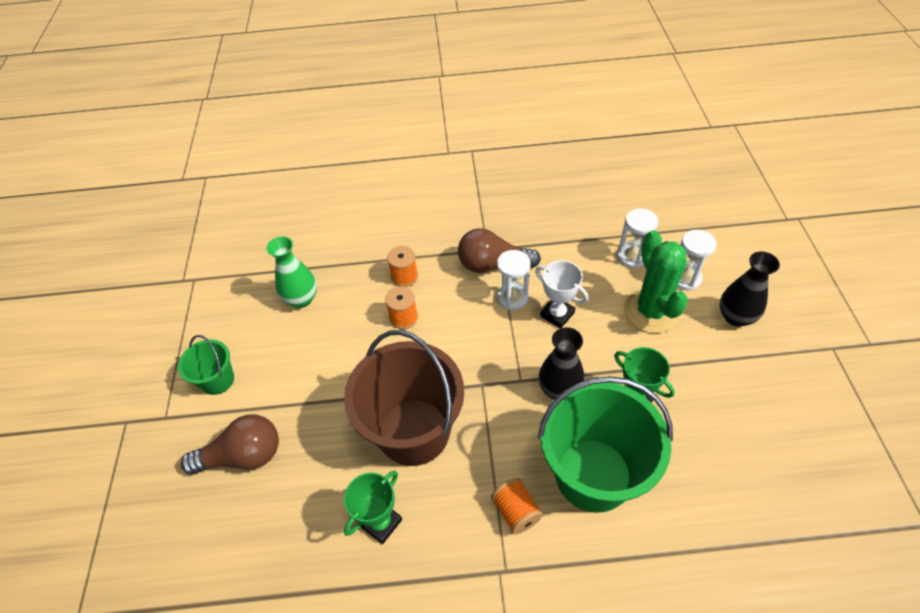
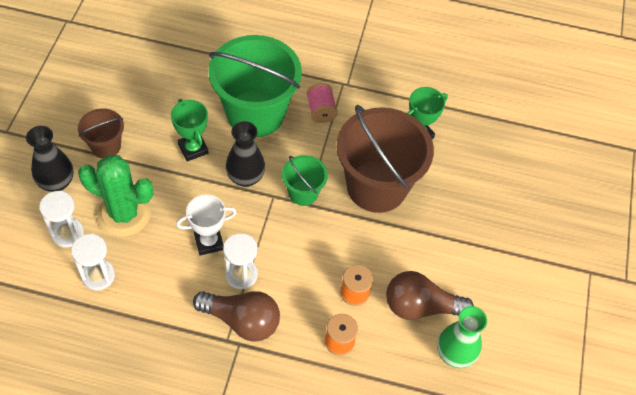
camera: 170 degrees left, 5 degrees up
(218, 380) = (543, 291): green bucket -> green bucket (303, 193)
(243, 456) = (519, 215): brown light bulb -> brown light bulb (420, 306)
(516, 511) = (321, 111): orange spool -> pink spool
(557, 314) = (209, 242): white trophy -> white trophy turned 75 degrees counterclockwise
(651, 311) = (124, 214): green cactus -> green cactus turned 75 degrees counterclockwise
(723, 369) = (106, 146): none -> brown bucket

